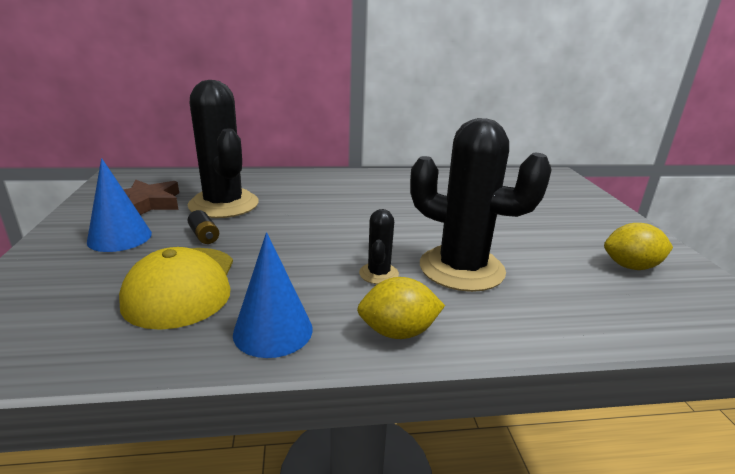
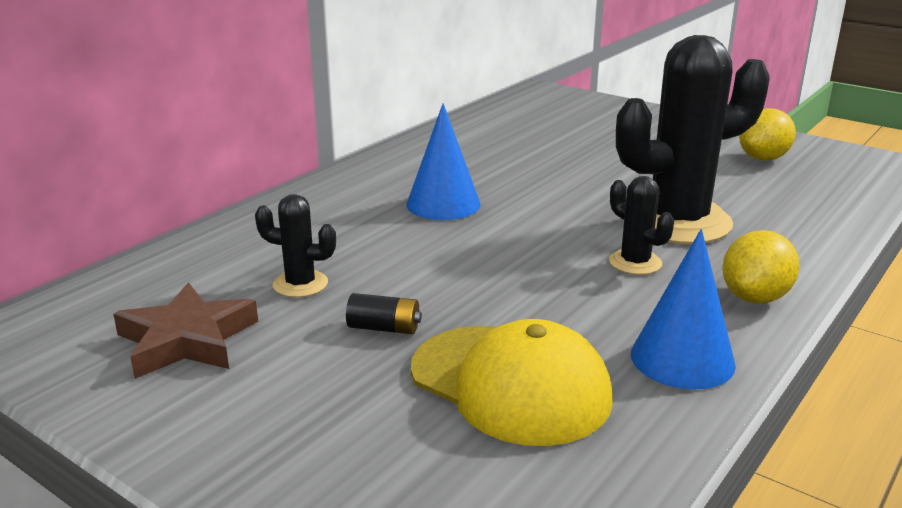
camera: 45 degrees left, 0 degrees up
(120, 237) = (284, 392): blue cone -> blue cone (443, 204)
(224, 204) = (300, 284): black cactus -> black cactus, size x0.45

